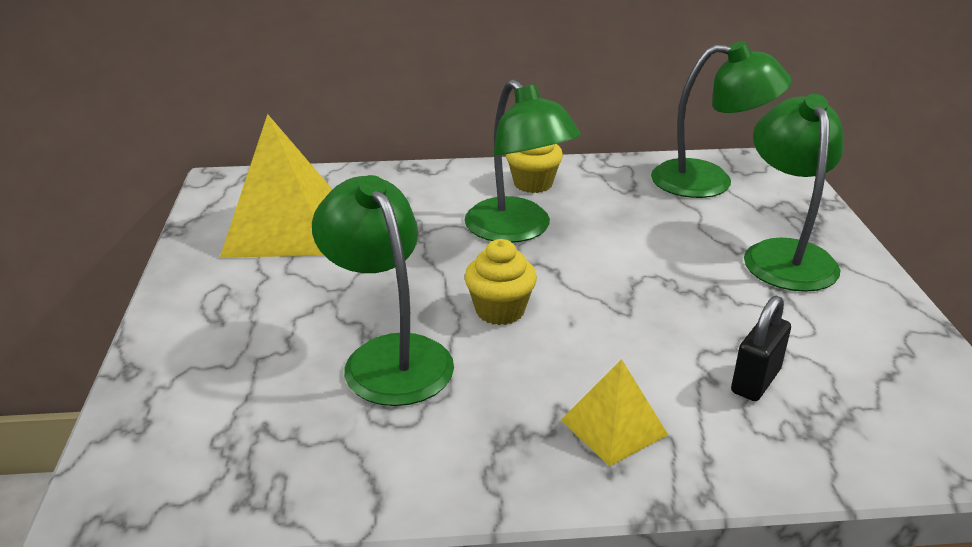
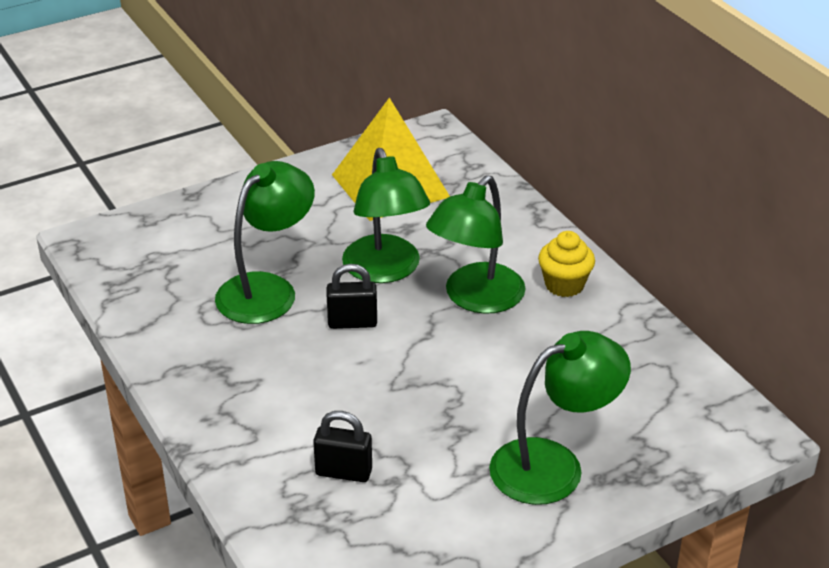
camera: 65 degrees right, 5 degrees up
(500, 310) = (352, 322): yellow cupcake -> black padlock
(614, 427) = (250, 410): yellow pyramid -> none
(709, 181) = (666, 393): green lamp -> green lamp (385, 270)

